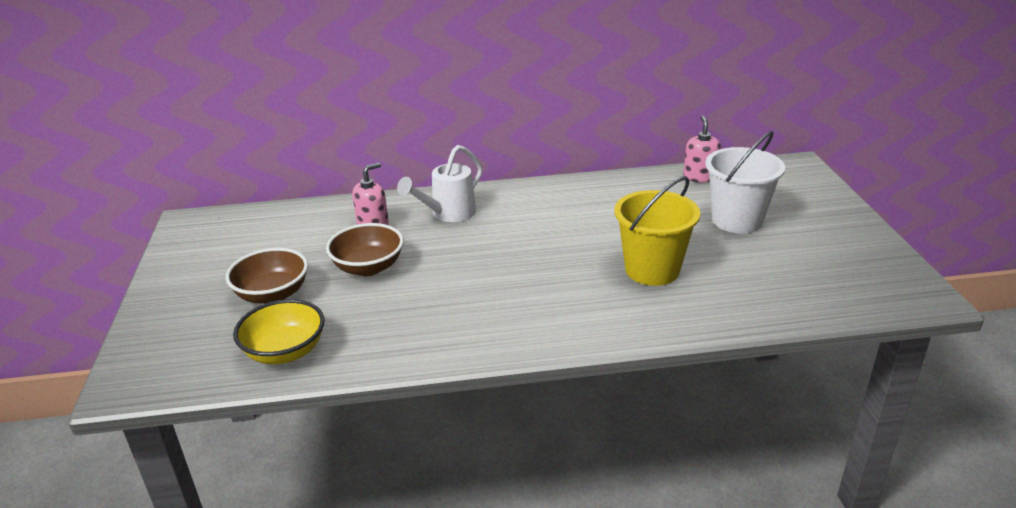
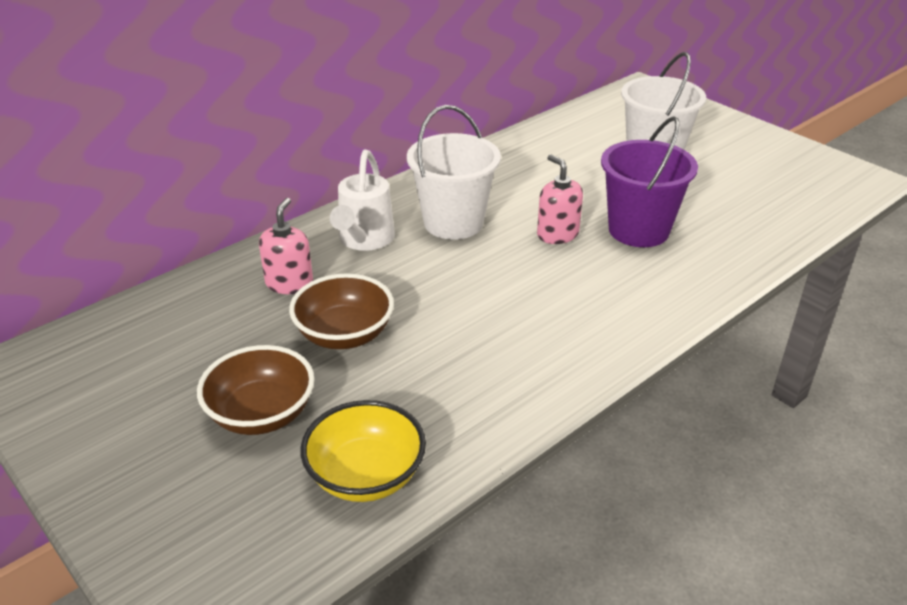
camera: 35 degrees left, 5 degrees up
(520, 221) = (453, 223): none -> white bucket
(652, 270) = (638, 230): yellow bucket -> purple bucket
(699, 177) = (573, 123): pink soap dispenser -> pink soap dispenser (557, 234)

